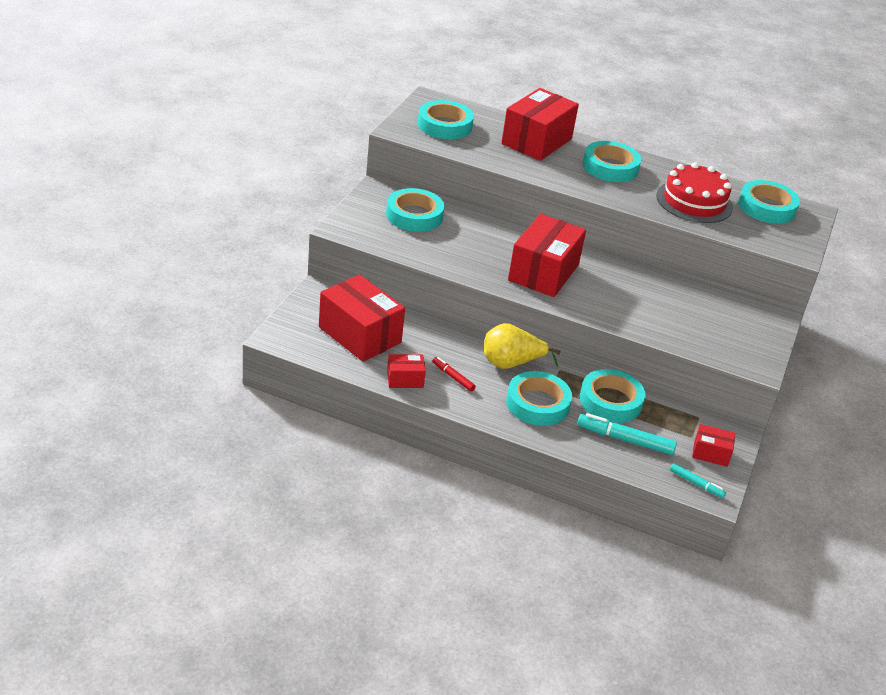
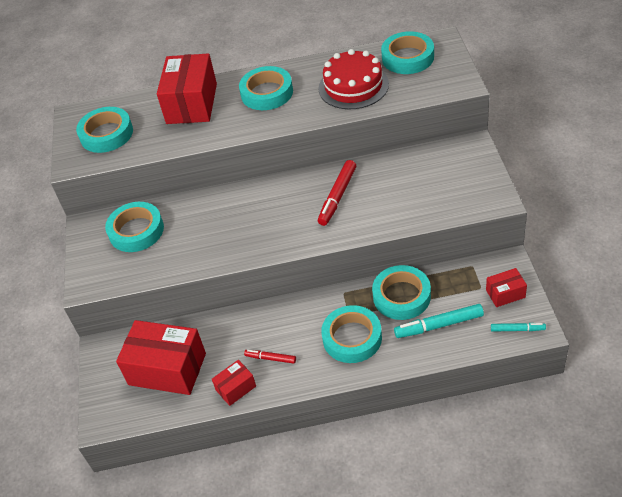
camera: 20 degrees left, 10 degrees up
(511, 363) = (304, 313): yellow pear -> none
(543, 272) = (278, 219): red box -> none
(611, 285) = (337, 197): none -> red marker

